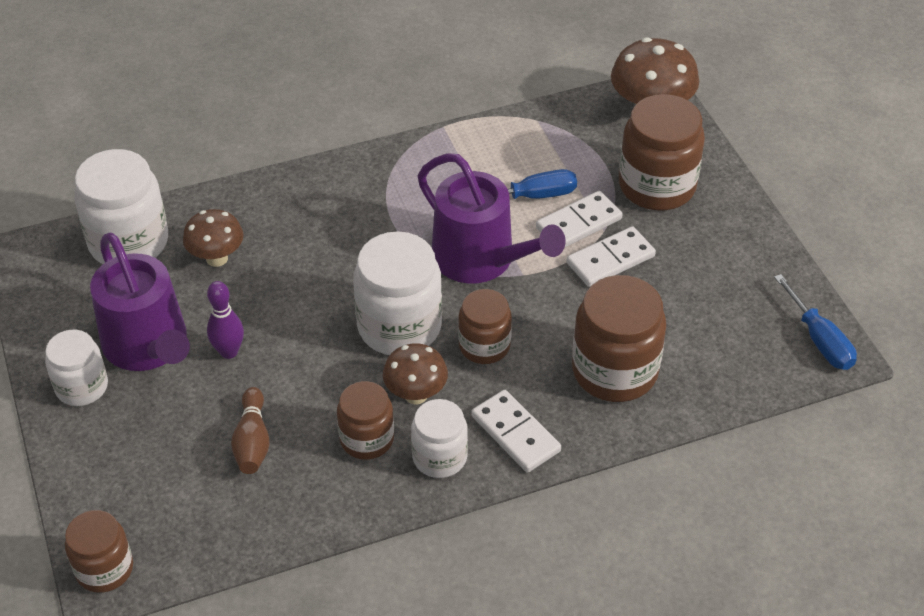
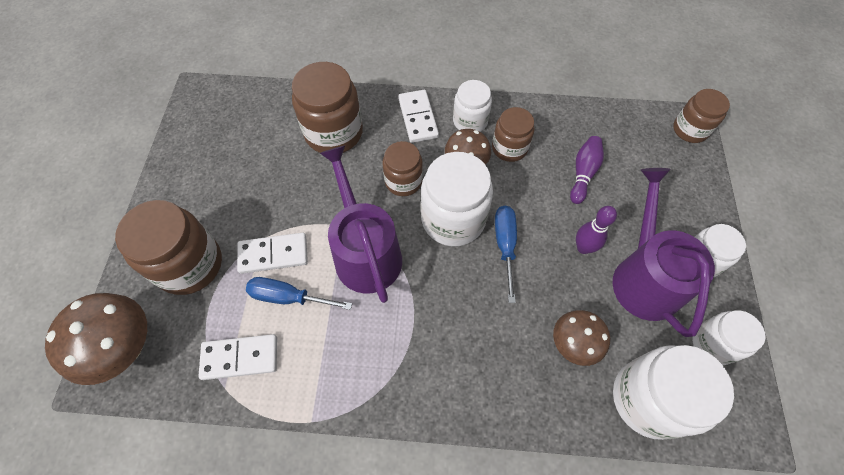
camera: 155 degrees left, 15 degrees up
(63, 309) = (713, 344): none -> white jar
(252, 441) = (583, 173): brown bowling pin -> purple bowling pin
(610, 259) = (275, 213): white domino -> white domino (240, 358)
(819, 339) = (199, 105): blue screwdriver -> blue screwdriver (505, 246)

